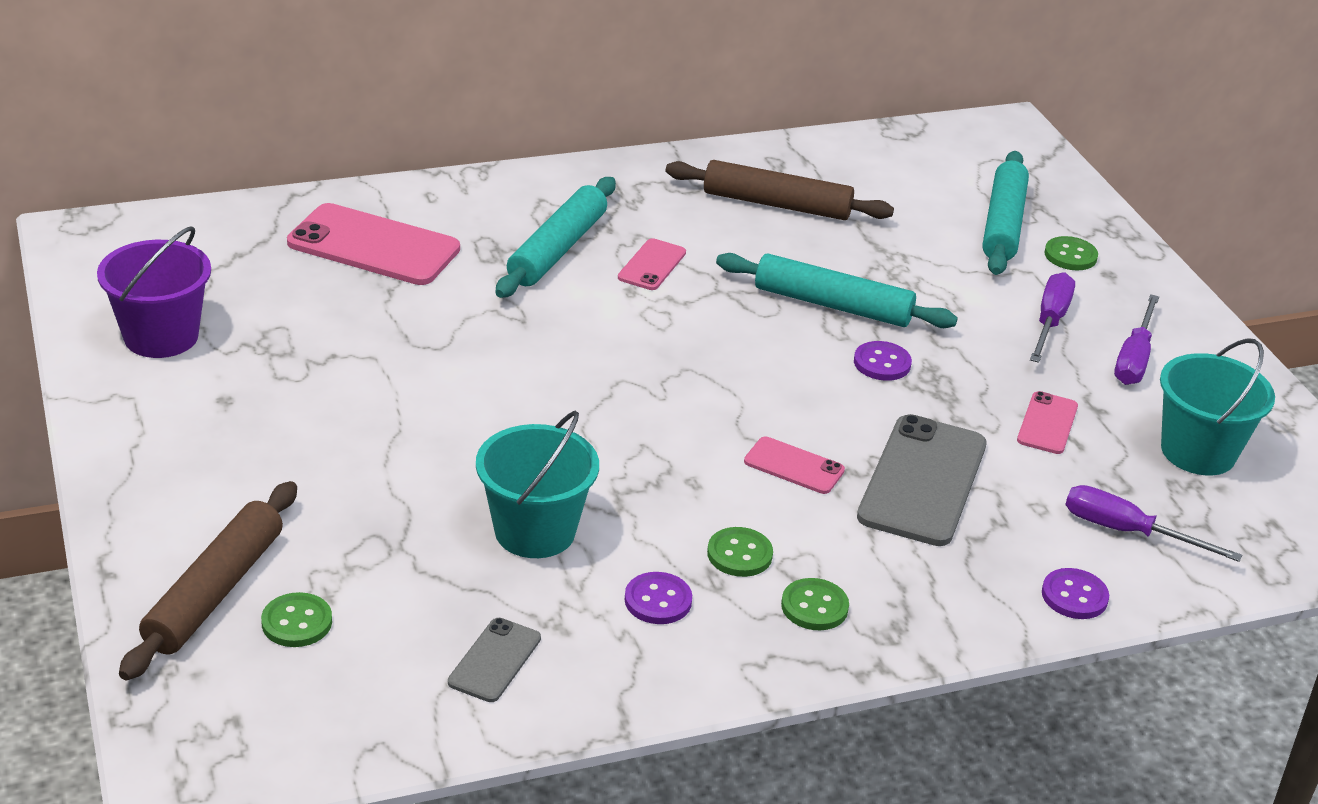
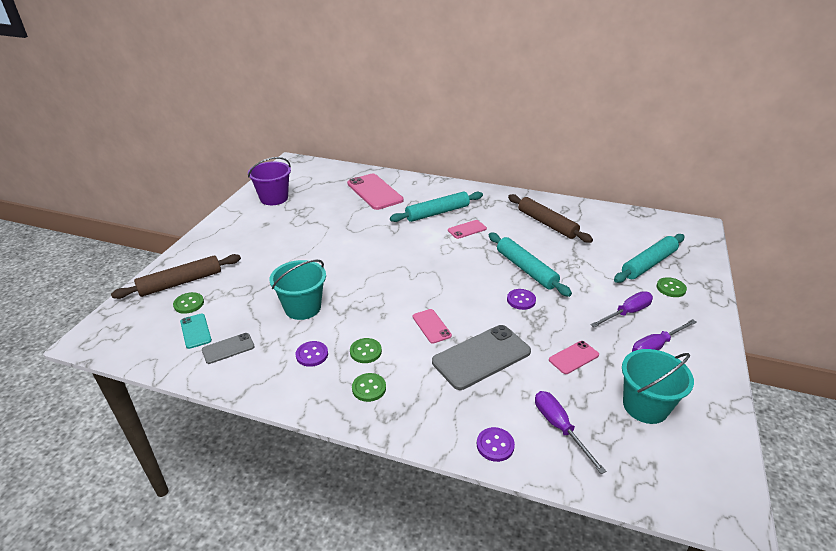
camera: 40 degrees right, 0 degrees up
(386, 662) = (195, 331): none -> turquoise phone

